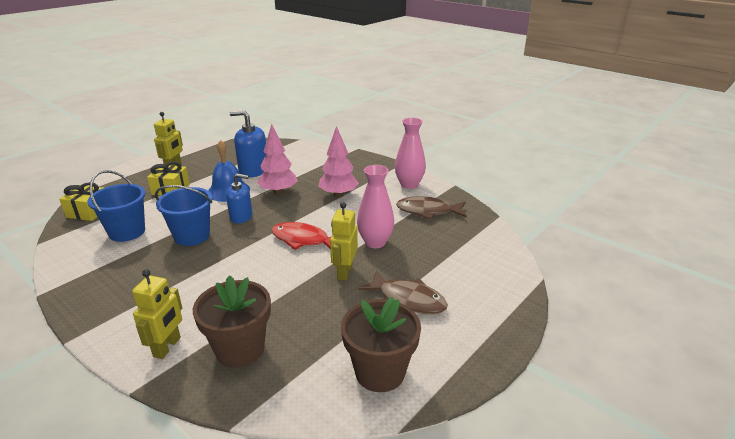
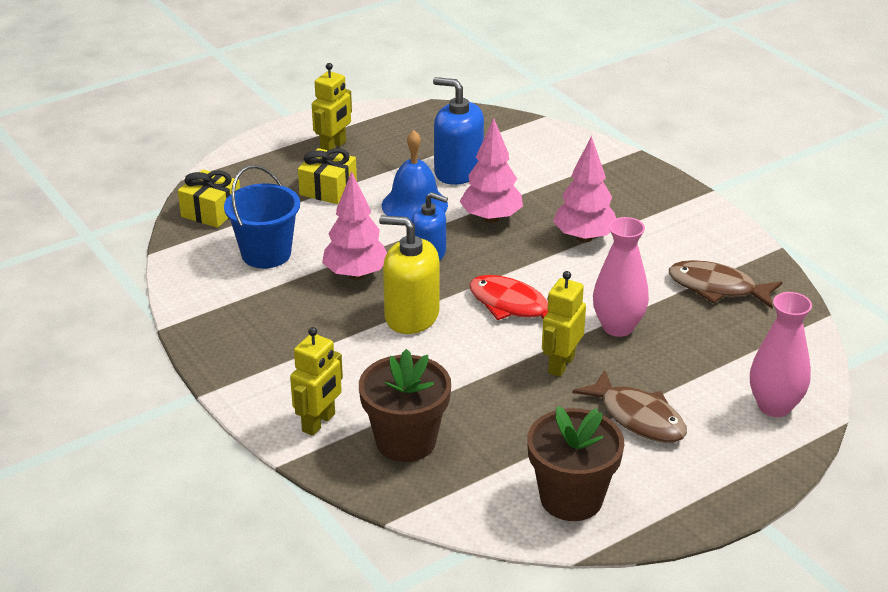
camera: 15 degrees right, 5 degrees up
(192, 236) = (356, 274): blue bucket -> pink tree
(234, 256) = (411, 316): none -> yellow soap dispenser
(409, 185) = (704, 235): pink vase -> pink vase (774, 406)

